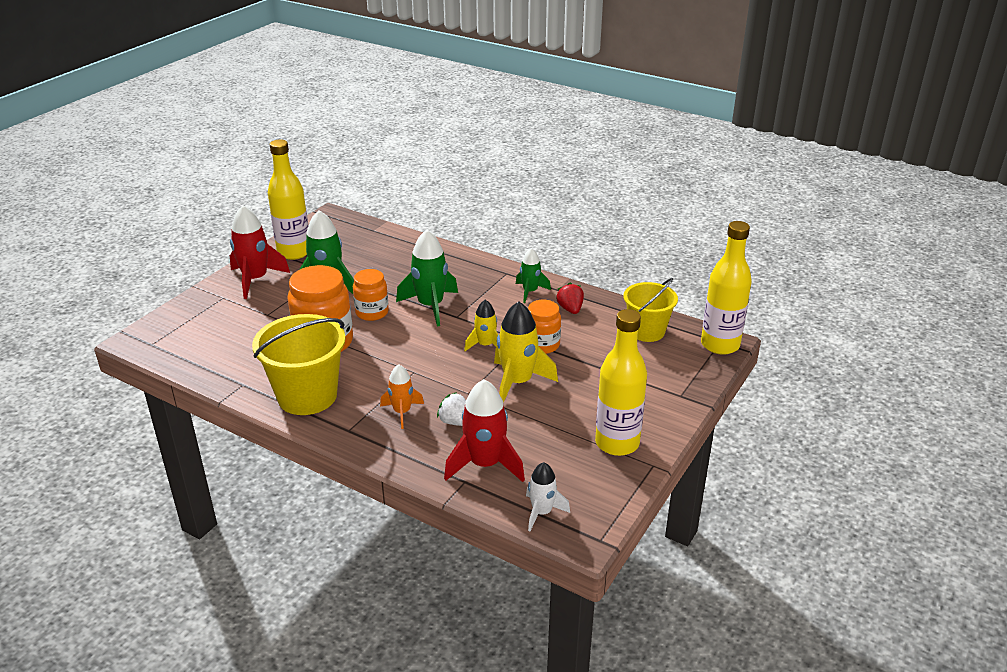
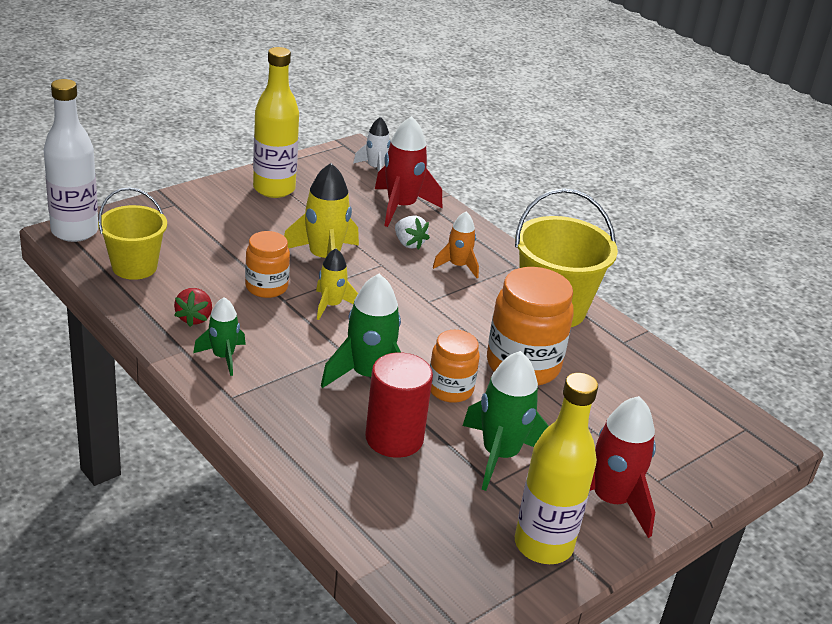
camera: 165 degrees left, 0 degrees up
(396, 277) = (394, 438): none -> red cylinder
(720, 345) = (74, 231): yellow bottle -> white bottle

